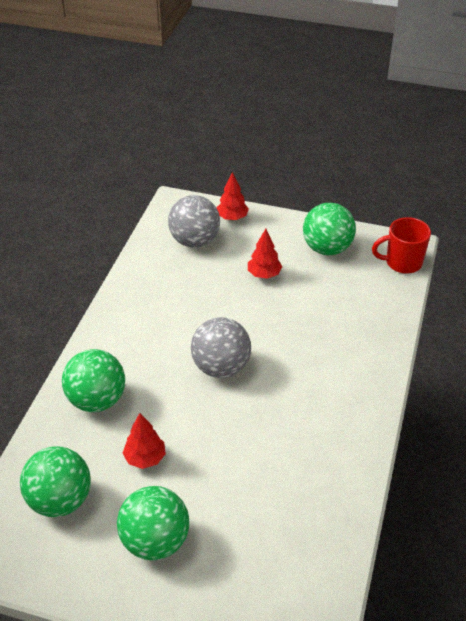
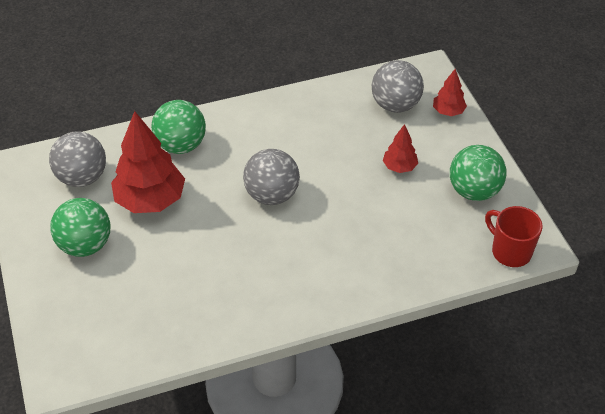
camera: 55 degrees right, 5 degrees up
(60, 500) = (82, 177): green ball -> grey ball
(145, 458) = (150, 200): red tree -> red tree, size x1.99

